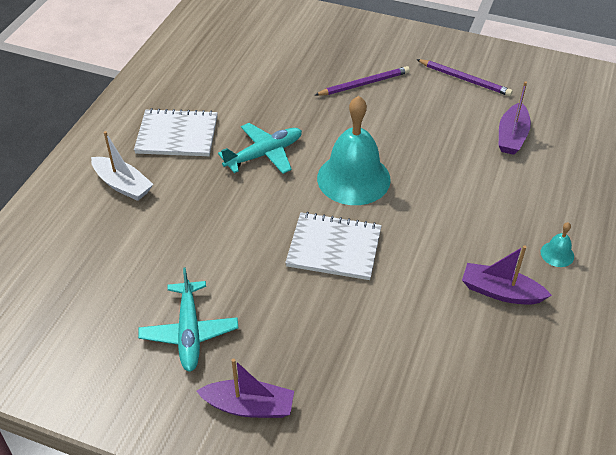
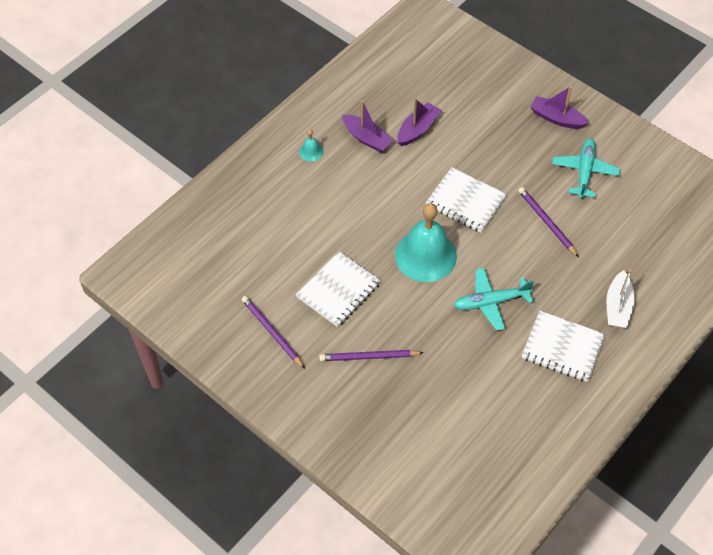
camera: 160 degrees left, 10 degrees up
(123, 185) = (617, 306): white boat -> white boat turned 135 degrees counterclockwise
(225, 251) = (546, 222): none -> purple pencil
(425, 125) = (338, 290): none -> white notebook
(512, 136) = (273, 256): purple boat -> purple boat (417, 129)

